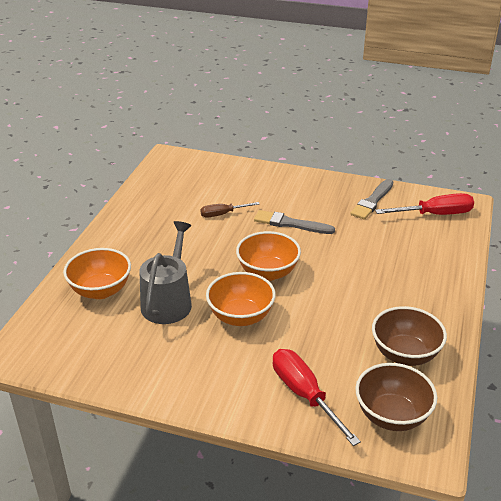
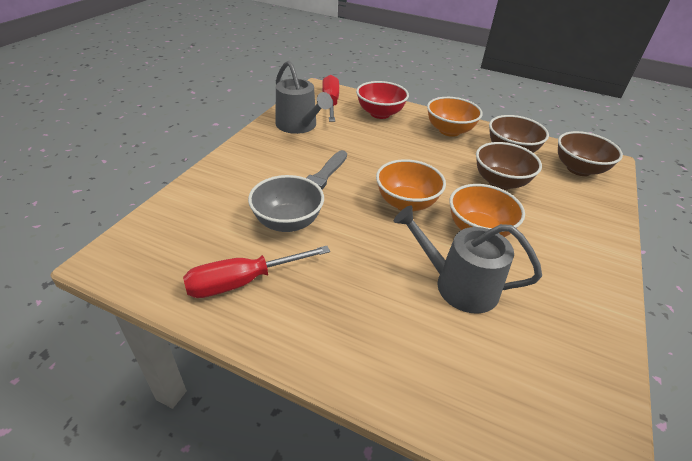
camera: 85 degrees left, 5 degrees up
(100, 290) = (440, 357): orange bowl -> orange bowl (449, 131)
(223, 214) = (287, 222): brown screwdriver -> grey bowl
(304, 395) = (573, 206): red screwdriver -> red screwdriver (243, 281)
(329, 338) = (500, 182): none -> brown bowl
(372, 201) = (299, 125): grey brush -> grey watering can
(433, 249) = (380, 114): none -> red bowl

